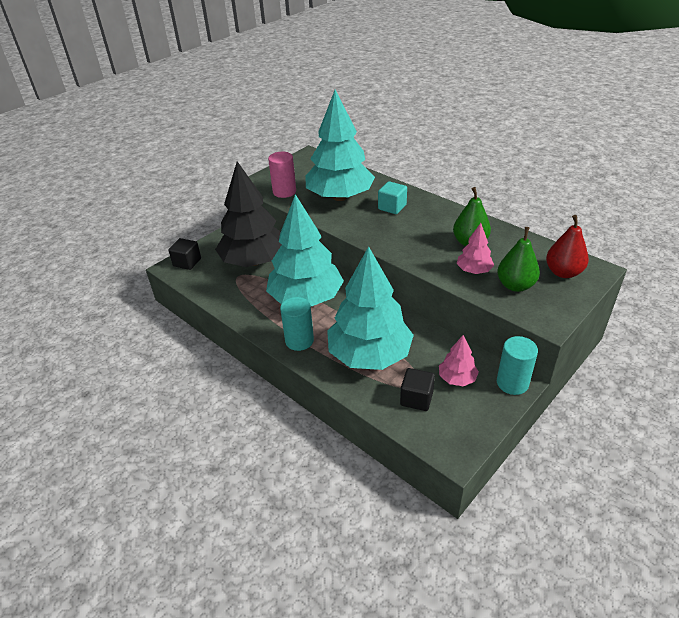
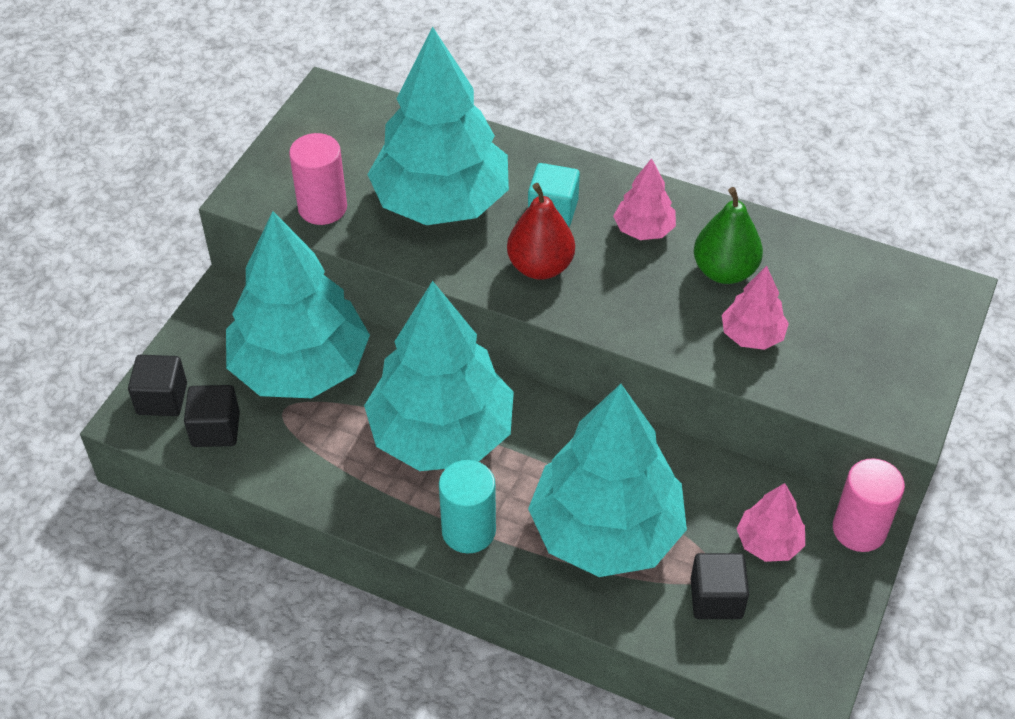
camera: 20 degrees left, 10 degrees up
(203, 278) = (215, 429): none -> black cube
(254, 261) = (300, 367): black tree -> turquoise tree
(434, 220) = (643, 229): none -> pink tree
(512, 383) = (859, 529): turquoise cylinder -> pink cylinder
(515, 285) = (831, 354): green pear -> none
(563, 272) = (900, 308): red pear -> red pear (540, 267)

